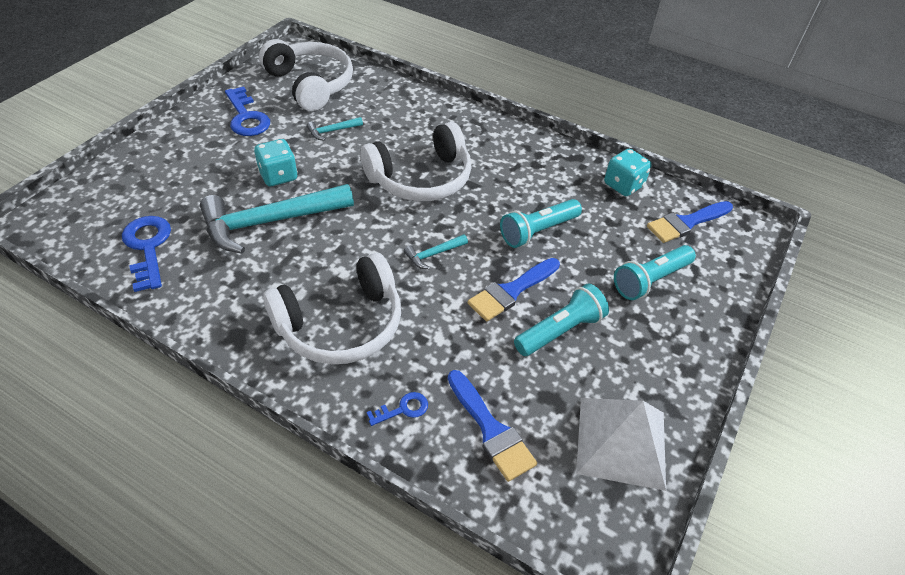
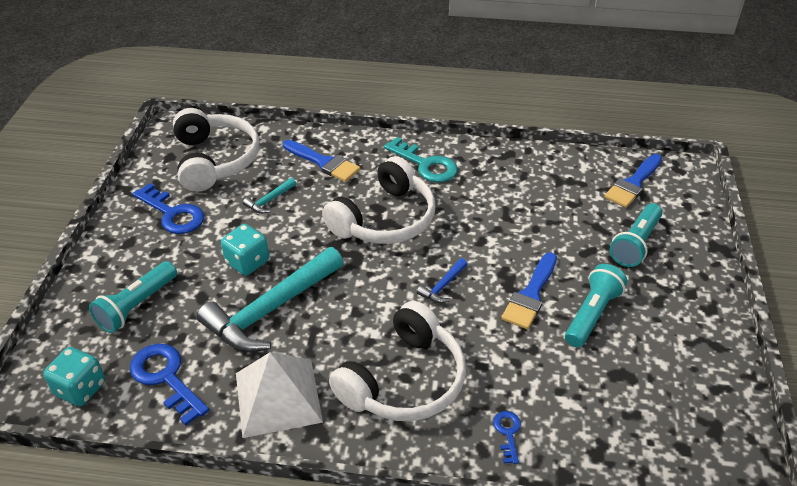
camera: 20 degrees left, 5 degrees down
(310, 84) = (215, 160): white headphones -> white headphones turned 45 degrees clockwise
(403, 409) = (508, 433): blue key -> blue key turned 45 degrees counterclockwise
(433, 254) = (443, 286): turquoise hammer -> blue hammer
(491, 143) = (425, 164): none -> turquoise key
(491, 430) = (590, 420): blue brush -> blue brush (324, 162)
(537, 231) = (518, 233): turquoise flashlight -> turquoise flashlight (136, 306)
(621, 442) = (695, 388): white pyramid -> white pyramid (278, 397)
(623, 185) = (563, 167): turquoise dice -> turquoise dice (80, 389)

